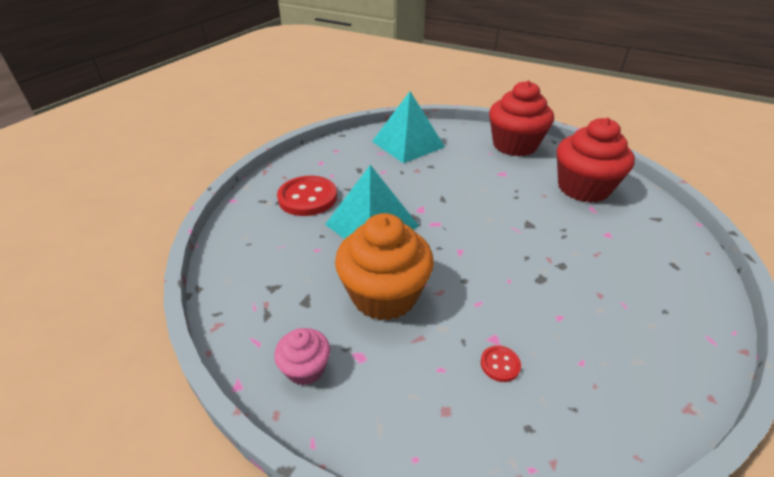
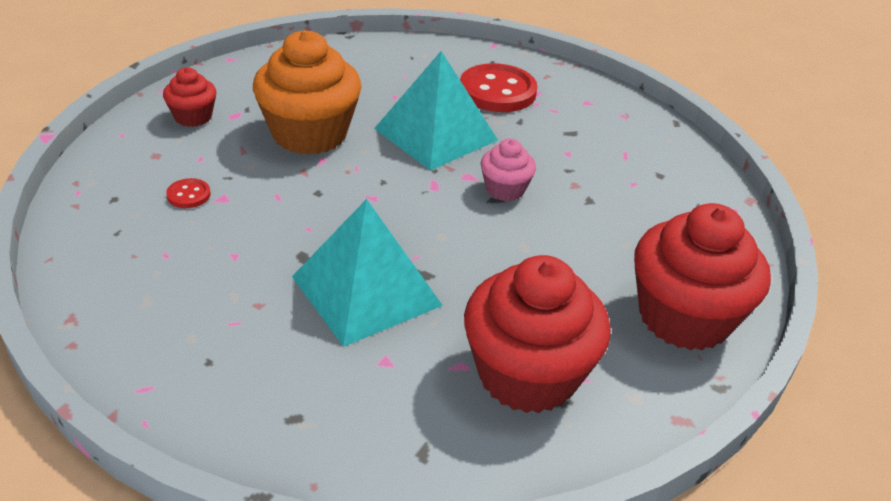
camera: 90 degrees right, 0 degrees up
(306, 368) = (233, 88): pink cupcake -> pink cupcake (505, 189)
(368, 393) = (193, 117): none -> red cupcake
(408, 144) = (660, 184): turquoise pyramid -> turquoise pyramid (366, 291)

